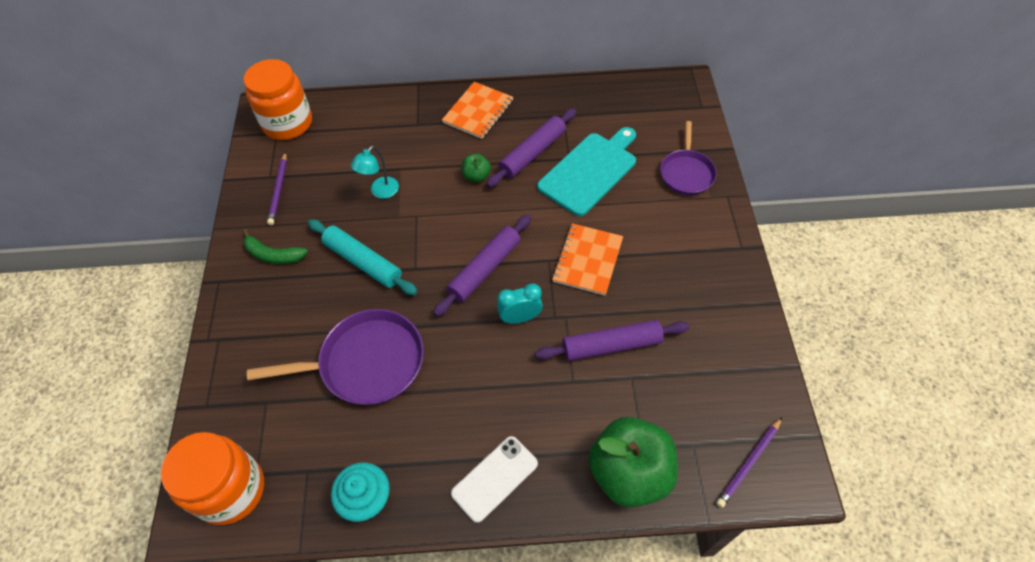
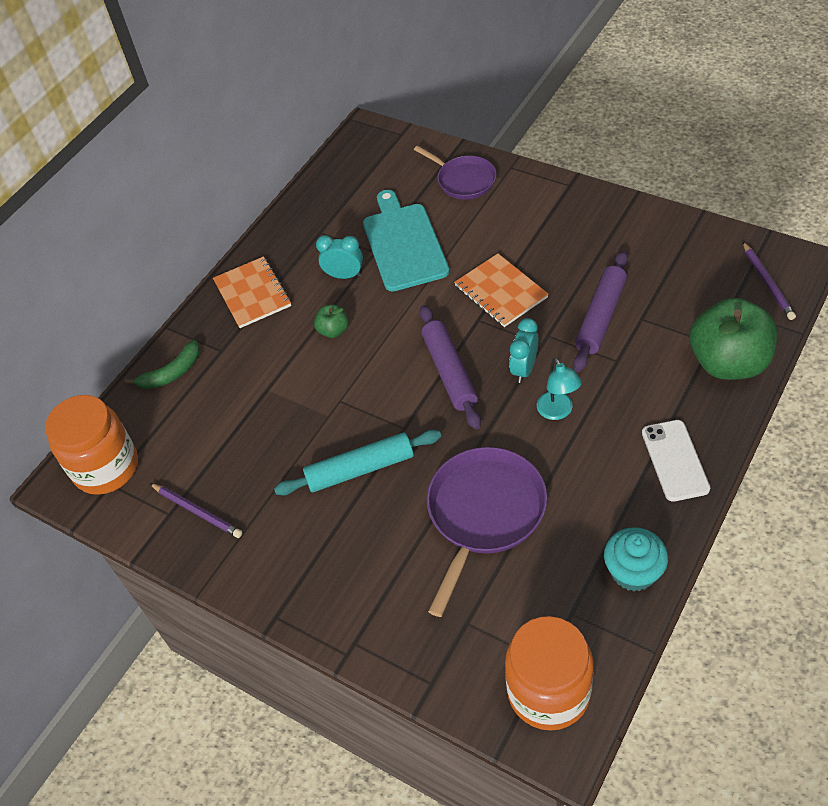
camera: 50 degrees left, 5 degrees down
(273, 255) = (283, 549): green banana -> green banana (172, 373)
(380, 192) = (282, 418): turquoise lamp -> turquoise lamp (558, 412)
(532, 153) = (344, 275): purple rolling pin -> turquoise clock

